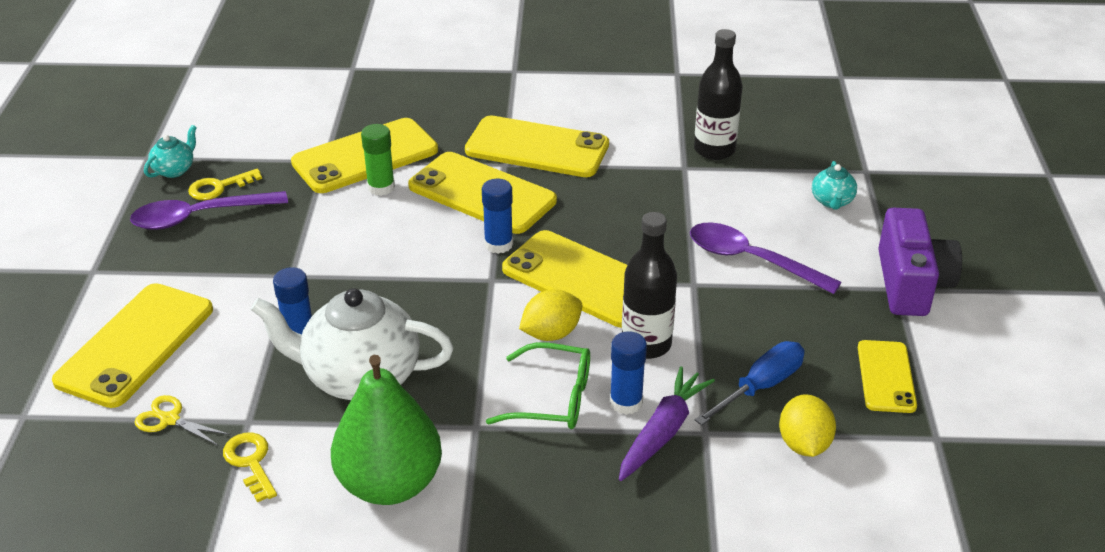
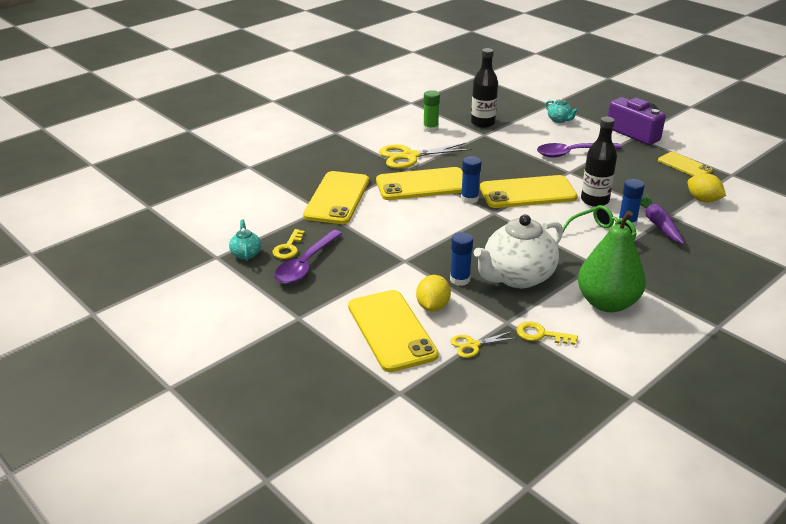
camera: 45 degrees left, 5 degrees down
(381, 187) = (371, 206): green glue stick -> green glue stick (430, 128)
(537, 148) = (410, 156): yellow phone -> yellow scissors
(551, 333) = (555, 217): yellow lemon -> yellow lemon (432, 306)
(760, 386) = (656, 191): blue screwdriver -> none

